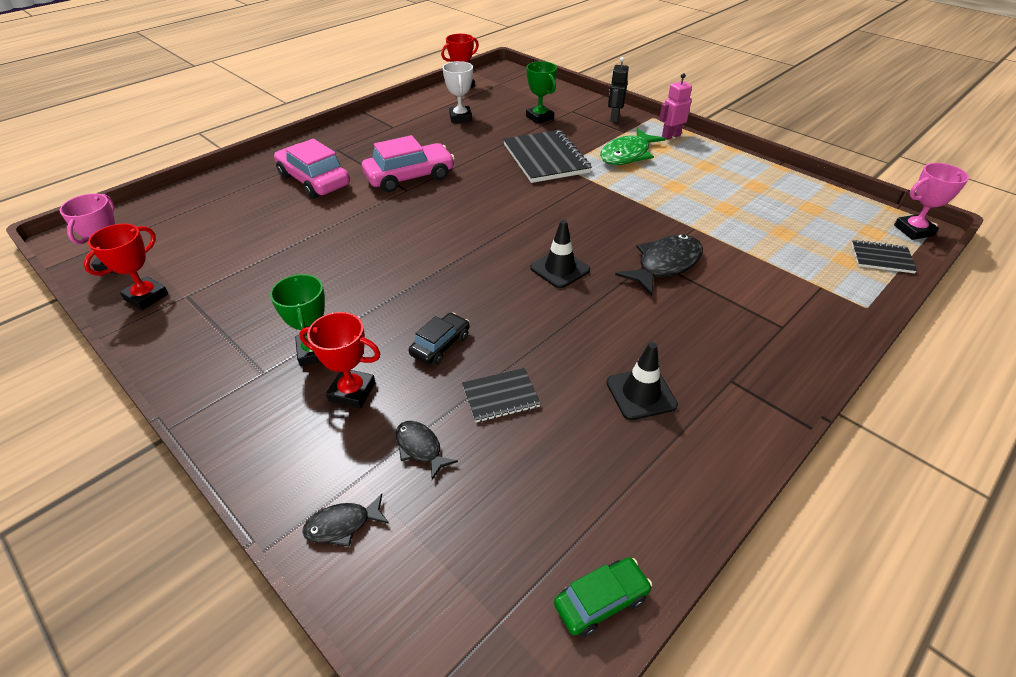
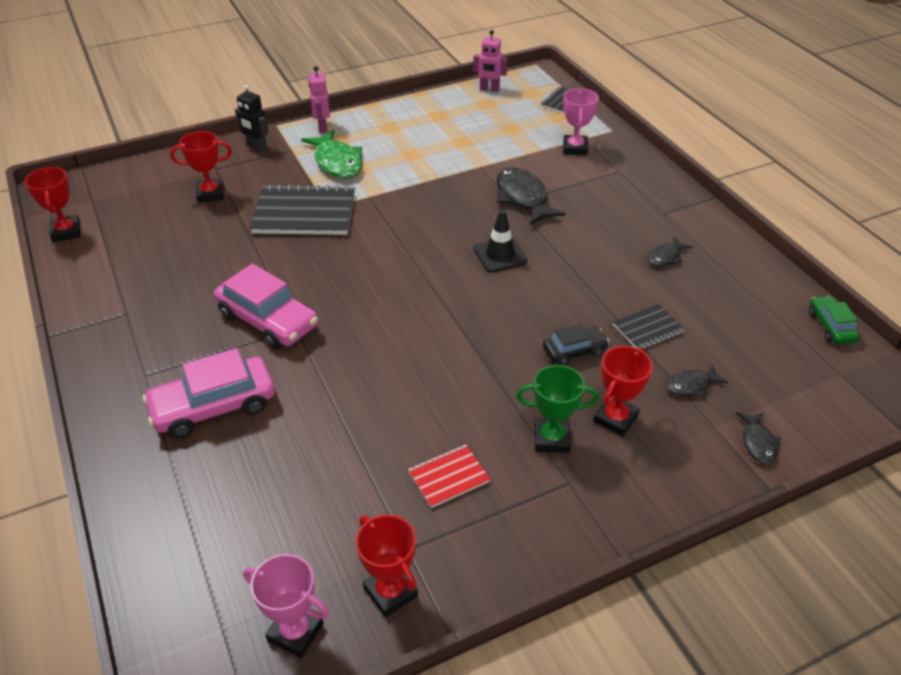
camera: 70 degrees left, 0 degrees up
(261, 300) = (448, 477): none -> red notebook
(409, 177) = (268, 320): pink car -> pink car turned 135 degrees clockwise
(440, 345) = (574, 351): black car -> black car turned 105 degrees clockwise
(460, 117) = (154, 251): white trophy -> none
(500, 396) = (647, 329): black notebook -> black notebook turned 60 degrees clockwise
(539, 117) = (210, 194): green trophy -> red trophy
(641, 394) = (665, 257): black traffic cone -> black fish
(841, 204) = (489, 89): none -> pink robot
(913, 230) = (539, 76): pink trophy -> pink trophy (575, 148)

